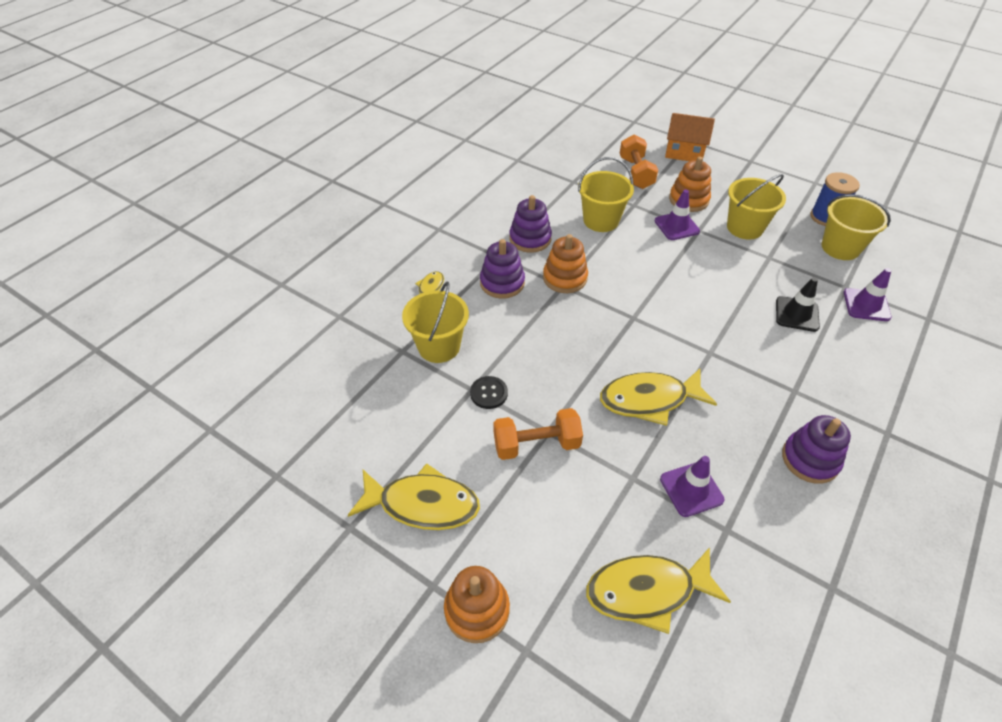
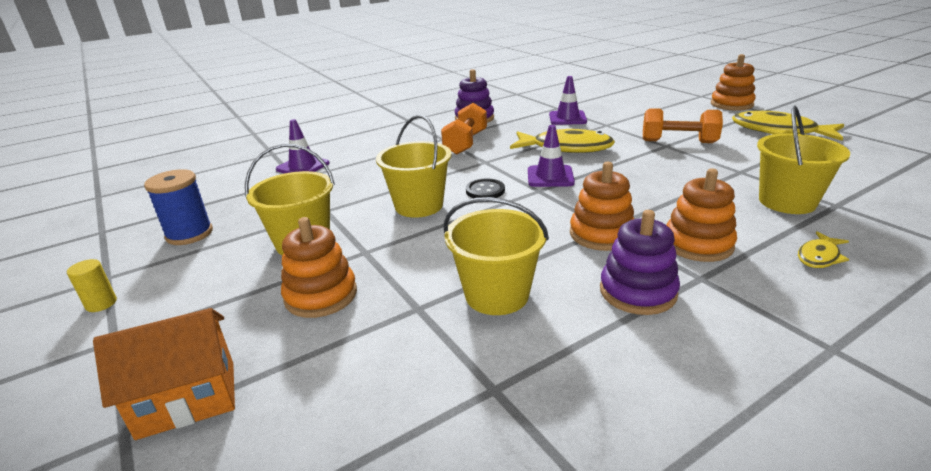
camera: 155 degrees left, 20 degrees down
(489, 393) = (722, 167): black button -> black button (485, 190)
(502, 283) = (698, 244): purple stacking toy -> orange stacking toy
(636, 173) = (346, 373): orange dumbbell -> orange dumbbell (465, 143)
(647, 591) = (622, 100): yellow fish -> none
(676, 226) = (388, 262): purple traffic cone -> purple traffic cone (550, 176)
(684, 152) = (187, 399): orange house -> orange house turned 60 degrees counterclockwise
(789, 171) = (101, 303): none -> yellow cylinder
(796, 314) = (373, 170): black traffic cone -> none
(840, 248) = (238, 205): yellow bucket -> yellow bucket (419, 206)

